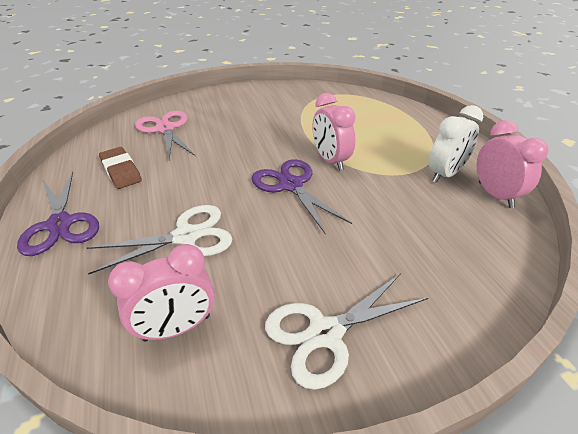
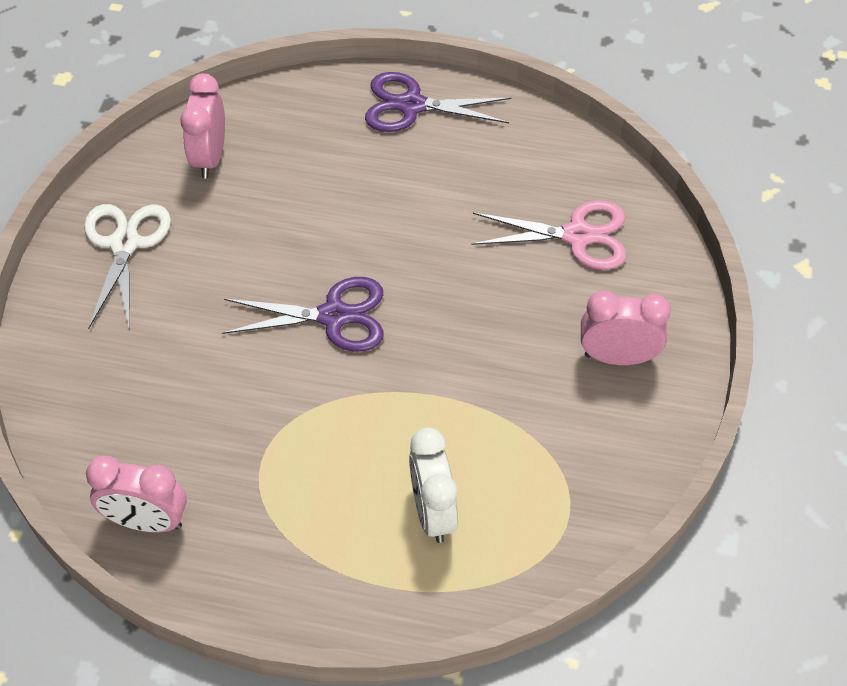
camera: 120 degrees right, 15 degrees up
(121, 171) = (486, 167): brown eraser -> none
(186, 237) = (315, 193): white scissors -> none
(330, 161) = (354, 387): pink clock -> pink clock (617, 357)
(445, 174) = (225, 501): white clock -> white clock (432, 512)

